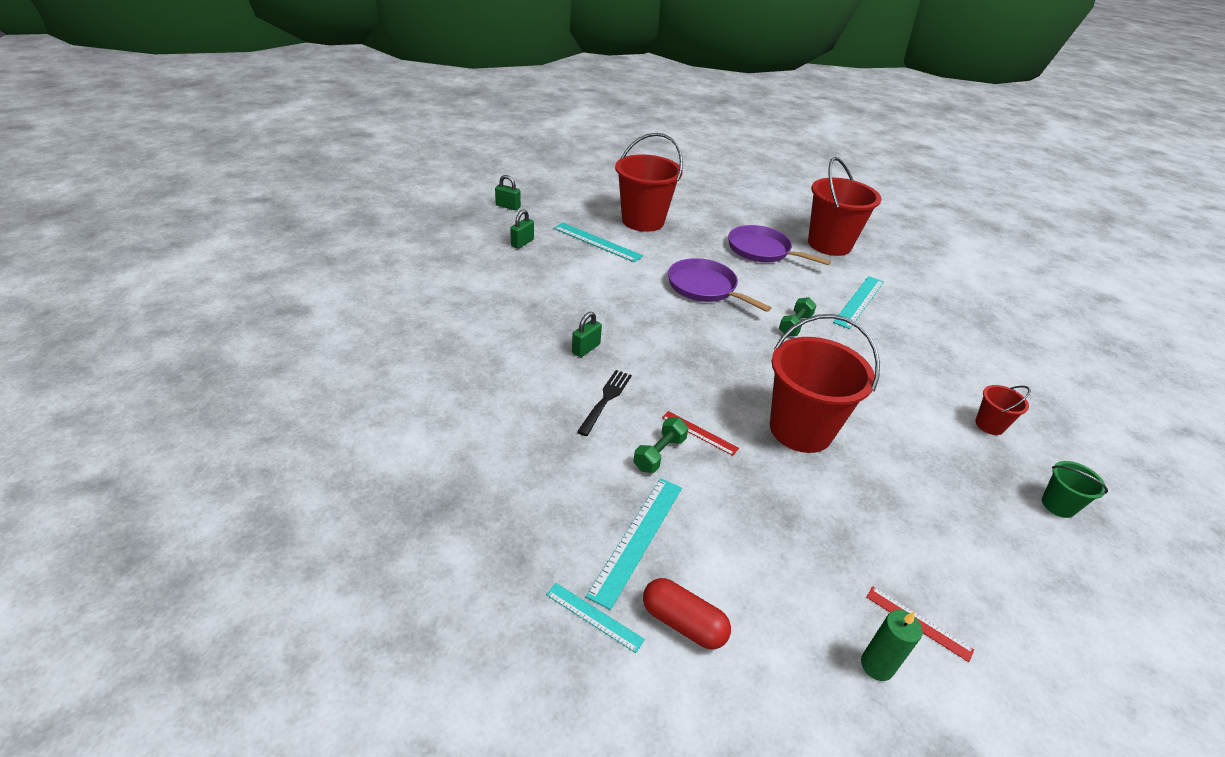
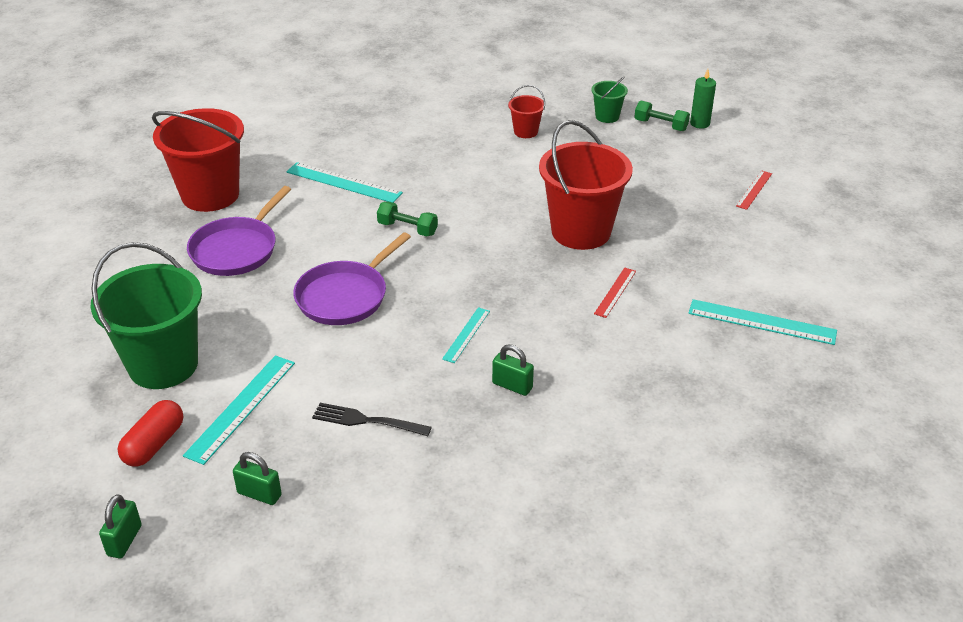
camera: 95 degrees left, 0 degrees up
(594, 617) = (847, 338): turquoise ruler -> turquoise ruler (466, 334)
(606, 399) = (596, 359): black fork -> black fork (367, 421)
(643, 221) = (163, 365): red bucket -> green bucket
(659, 454) = (656, 316): green dumbbell -> green dumbbell (660, 125)
(683, 623) = (823, 293): red capsule -> red capsule (154, 444)
(877, 665) = (798, 209): green candle -> green candle (699, 123)

